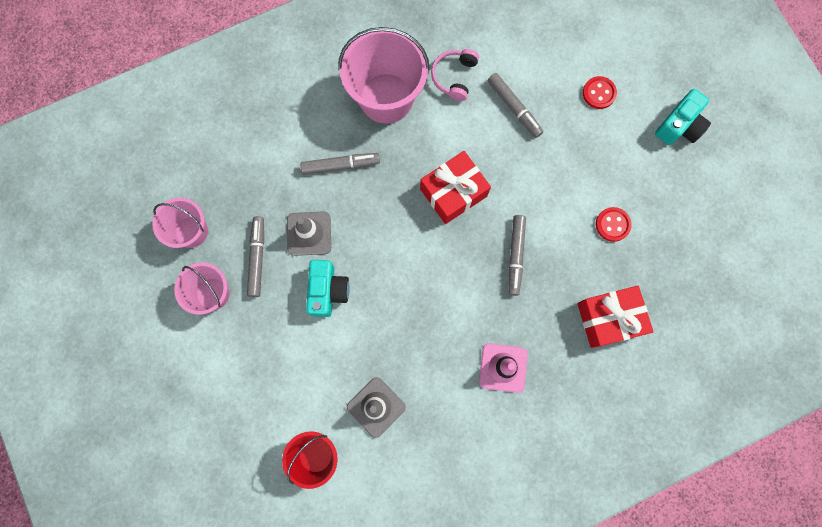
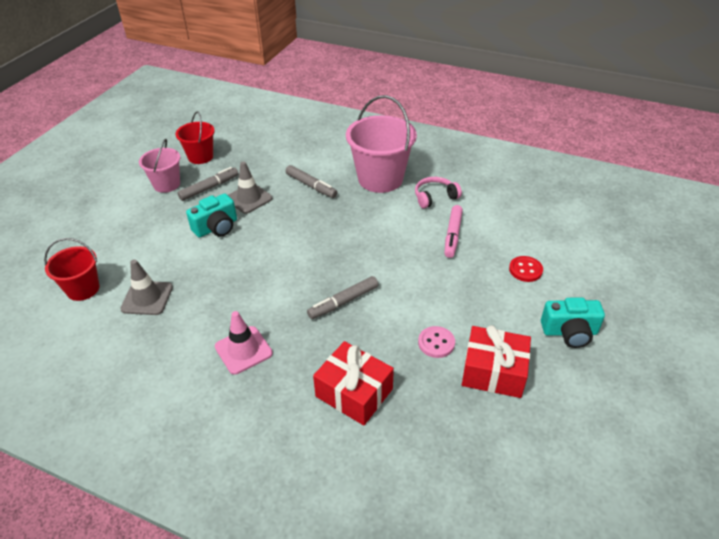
camera: 50 degrees right, 35 degrees down
(191, 231) = (200, 157): pink bucket -> red bucket
(453, 192) = (354, 243): red gift -> red gift (493, 371)
(514, 108) = (452, 235): grey marker -> pink marker
(612, 224) = (436, 343): red button -> pink button

